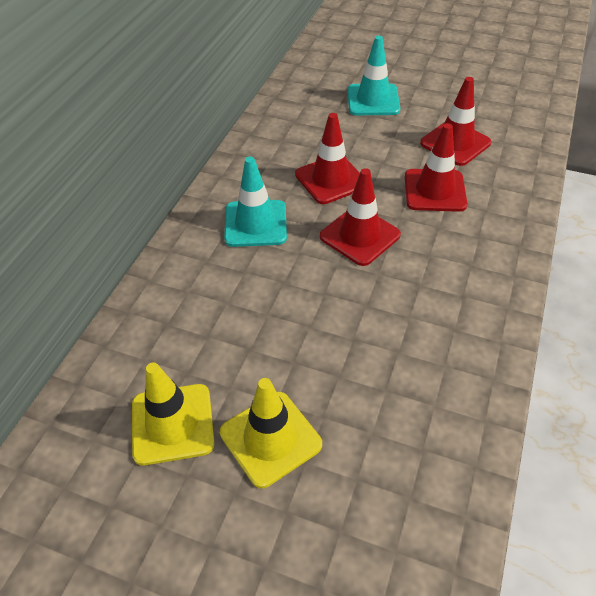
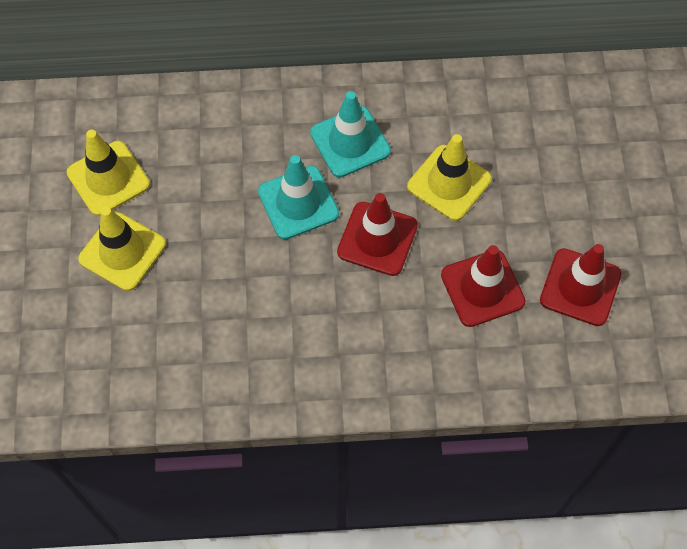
camera: 65 degrees right, 15 degrees up
(330, 179) = (449, 183): red traffic cone -> yellow traffic cone
(373, 100) = (617, 175): turquoise traffic cone -> turquoise traffic cone (298, 203)

